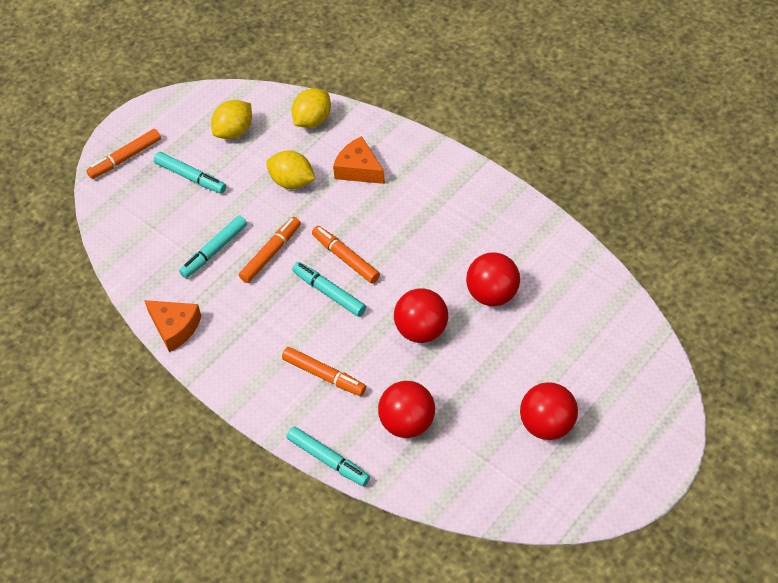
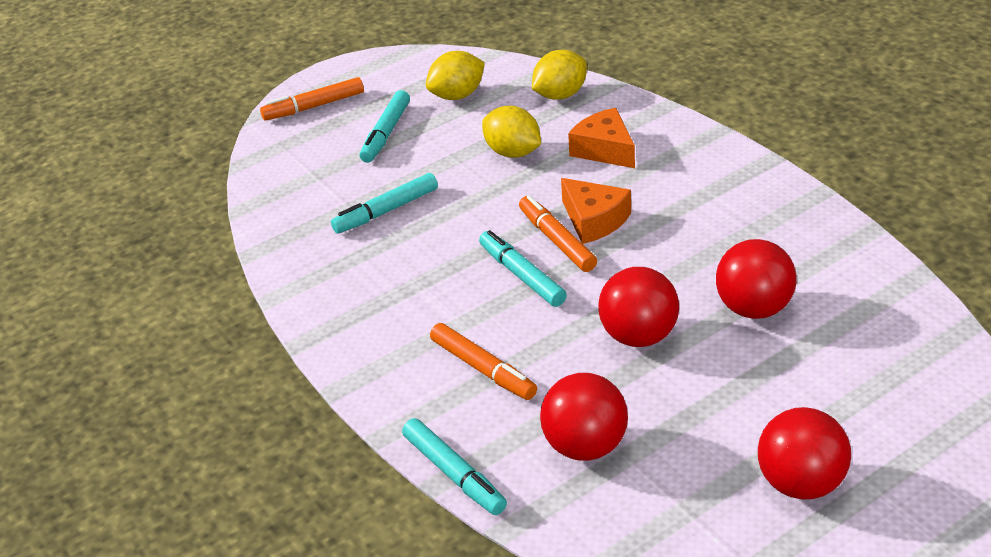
camera: 15 degrees right, 15 degrees down
(175, 328) = (302, 286): orange cheese -> orange cheese (594, 220)
(191, 177) = (386, 133): turquoise marker -> turquoise marker turned 60 degrees clockwise
(271, 253) = (458, 223): orange marker -> none

